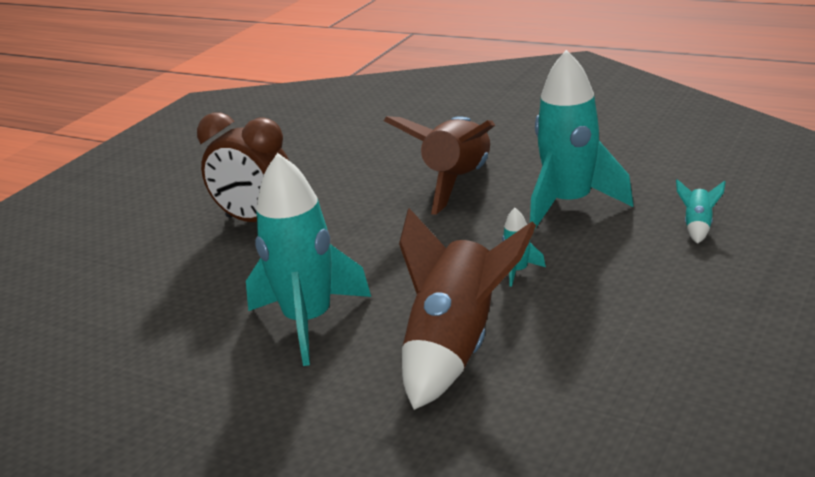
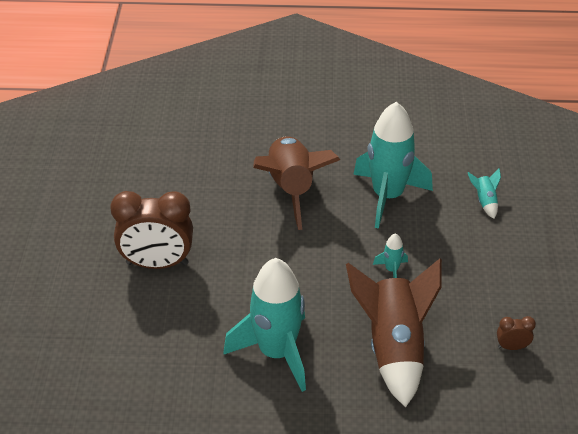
camera: 30 degrees left, 15 degrees up
(625, 382) = (512, 347): none -> brown clock

